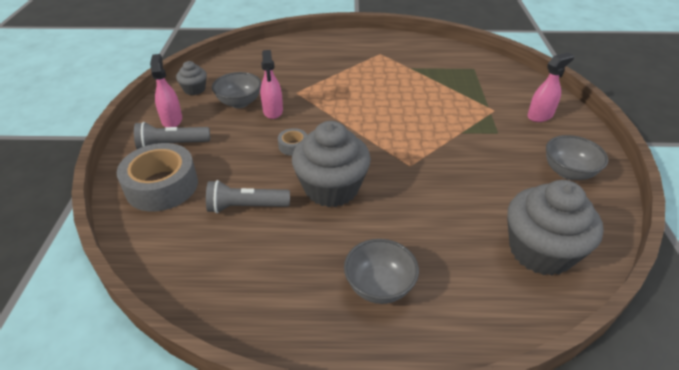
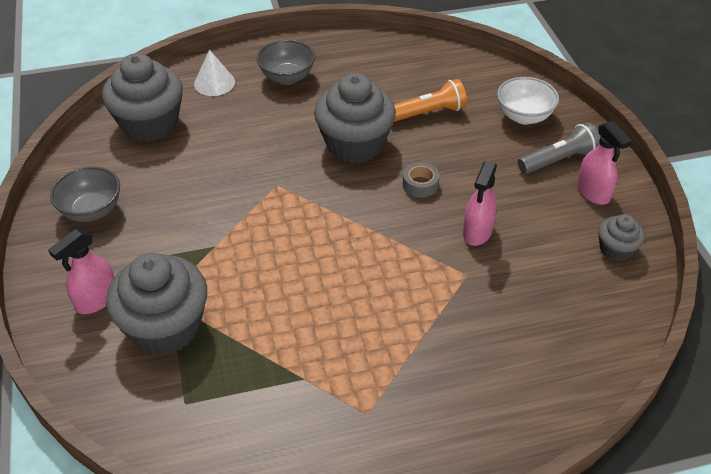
camera: 165 degrees right, 5 degrees up
(162, 186) = (524, 116): grey tape -> white bowl
(239, 103) = (532, 237): grey bowl -> none
(246, 207) = (428, 113): grey flashlight -> orange flashlight
(273, 111) = (477, 232): pink spray bottle -> pink spray bottle turned 135 degrees counterclockwise
(471, 297) = (214, 83): none -> white cone
(490, 97) = (165, 327): none -> grey cupcake

